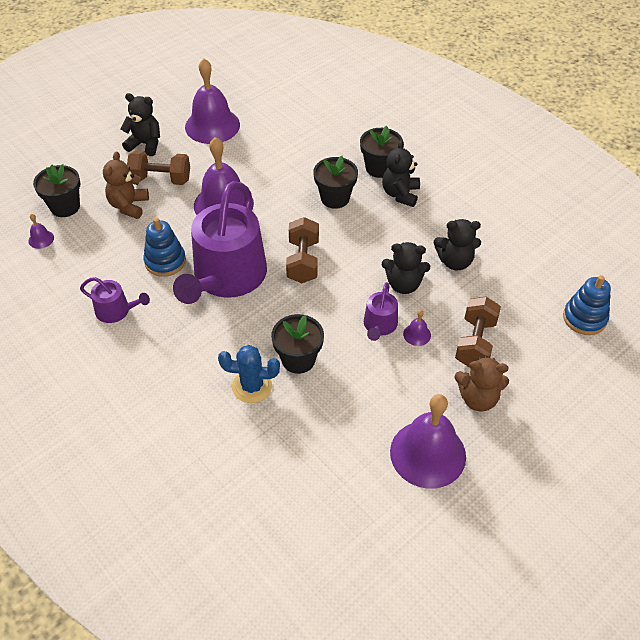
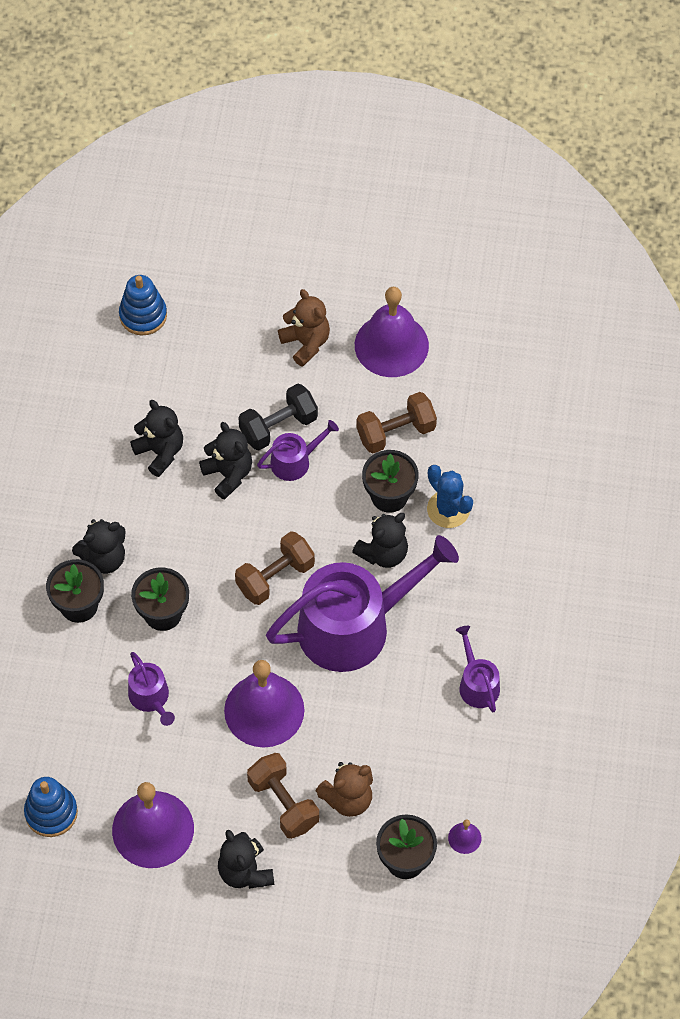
camera: 130 degrees left, 10 degrees up
(165, 261) = (385, 696): blue stacking toy -> blue stacking toy (51, 812)
(259, 326) = (383, 553): none -> black teddy bear
(287, 164) = (151, 698): none -> purple watering can
(417, 334) = (278, 427): purple bell -> black dumbbell
(475, 342) = (247, 379): brown dumbbell -> brown dumbbell (396, 432)

